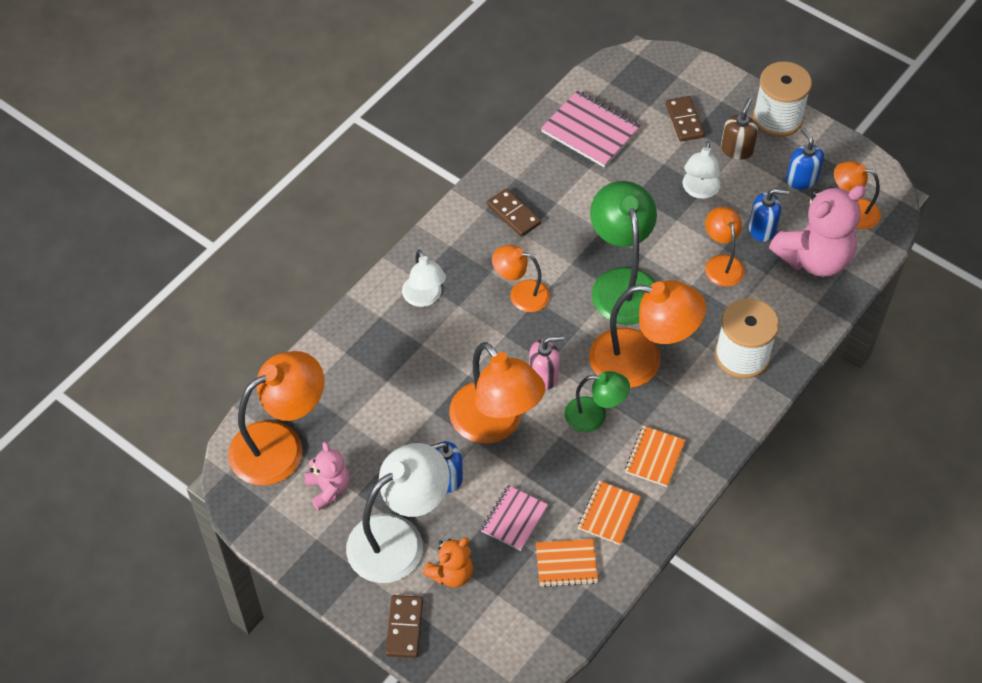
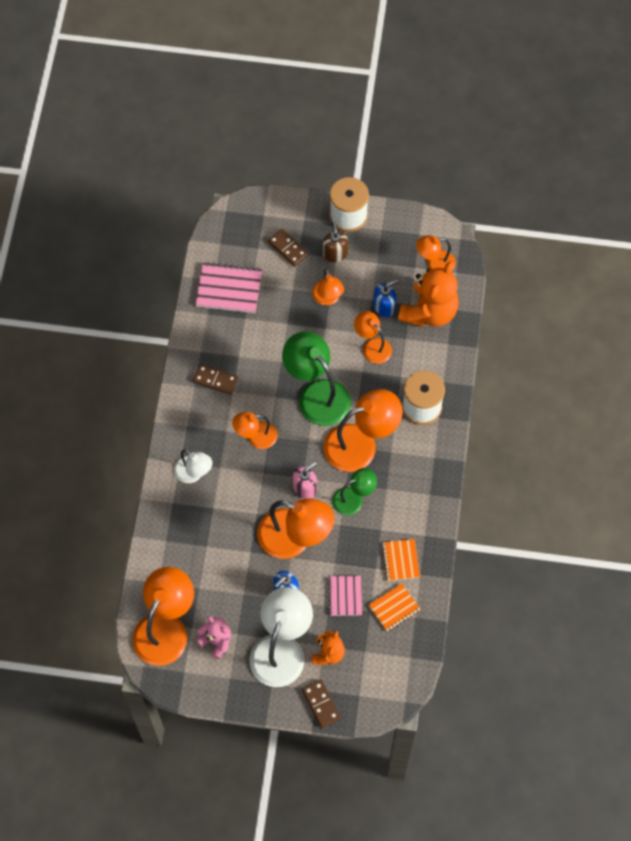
camera: 30 degrees left, 10 degrees up
(654, 457) = (407, 507): orange notebook -> none
(699, 190) = (328, 298): white lamp -> orange lamp
(801, 179) = (389, 255): blue soap dispenser -> none
(814, 258) = (429, 312): pink teddy bear -> orange teddy bear

